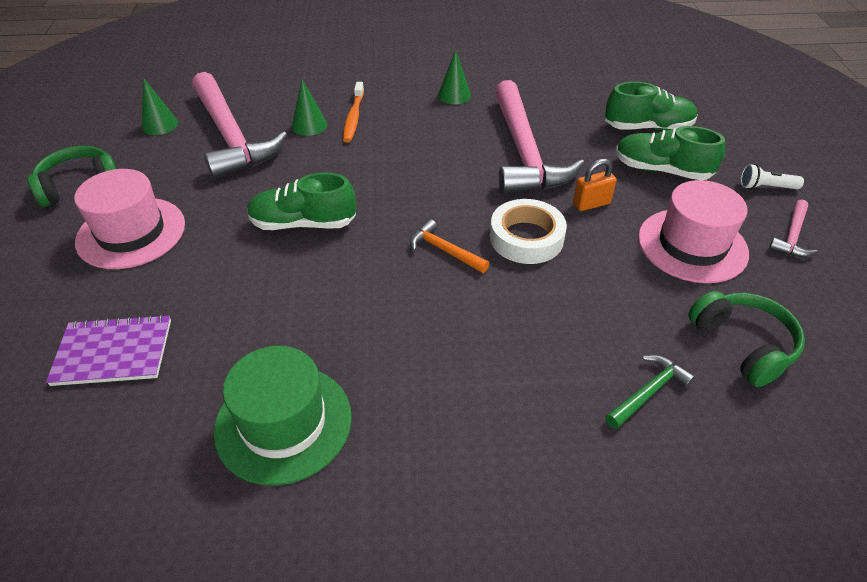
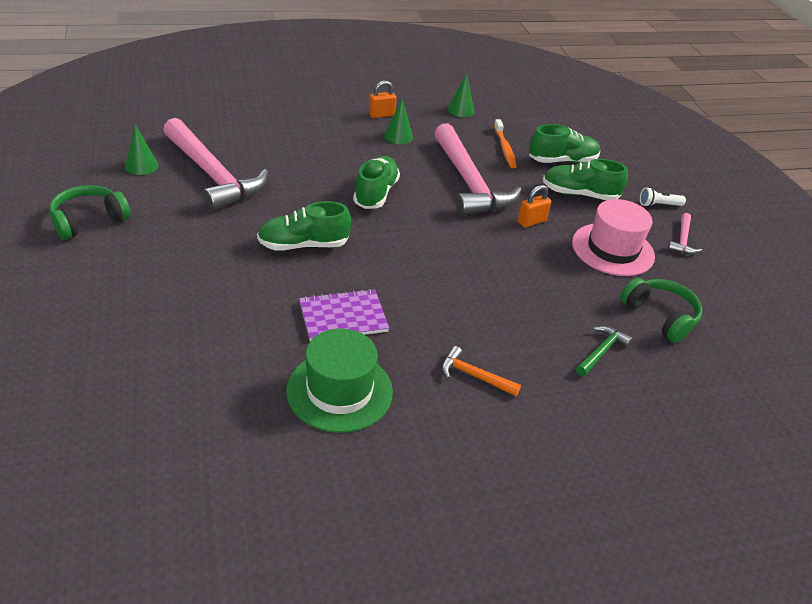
camera: 15 degrees left, 5 degrees down
(113, 352) = (180, 351): purple notebook -> purple notebook (343, 317)
(131, 233) = (154, 258): pink hat -> none
(309, 125) = (280, 164): green cone -> green cone (460, 110)
(353, 117) = (317, 156): orange toothbrush -> orange toothbrush (504, 148)
(408, 162) = (376, 193): none -> green shoe
(442, 70) = (381, 115): none -> orange padlock
(444, 250) = (426, 261): orange hammer -> orange hammer (474, 376)
(526, 238) = (487, 249): white tape -> none

